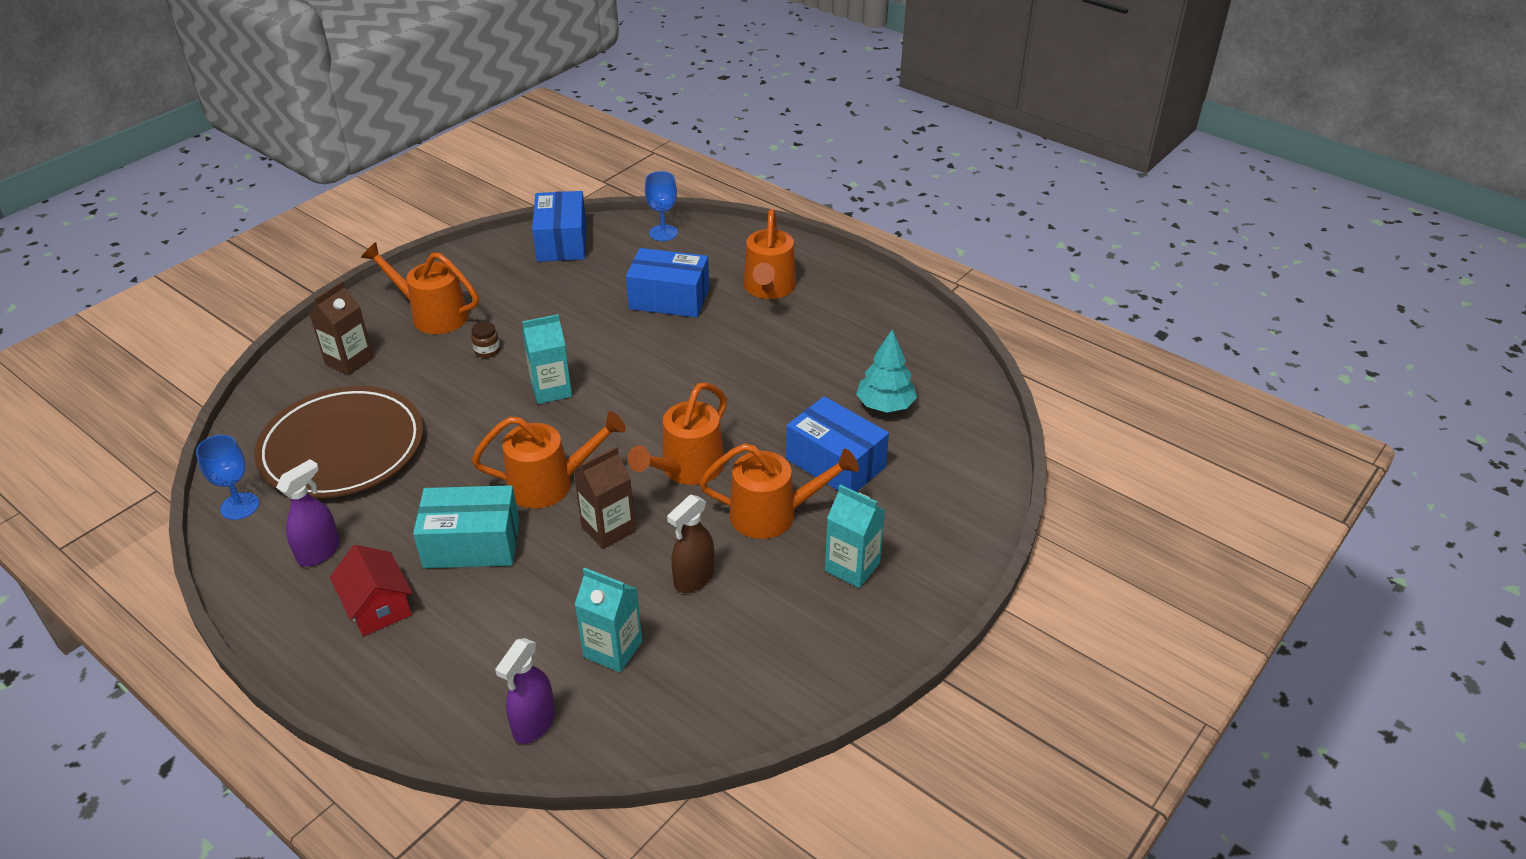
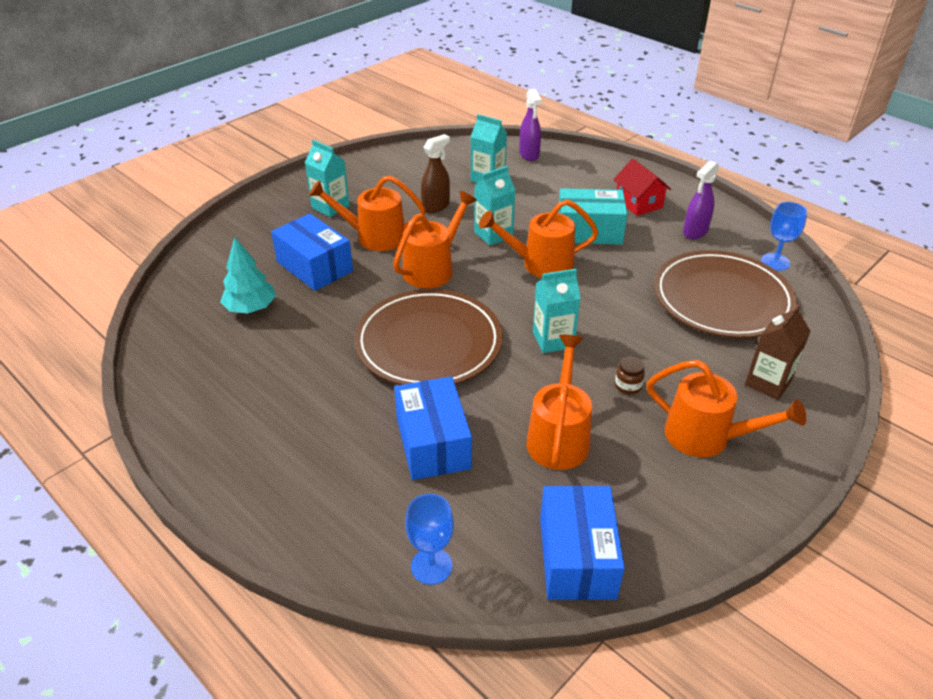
camera: 175 degrees left, 0 degrees up
(534, 724) = (529, 155): purple spray bottle -> purple spray bottle turned 135 degrees clockwise
(608, 529) = (493, 234): brown carton -> turquoise carton
(669, 299) = (433, 443): blue box -> blue box turned 60 degrees clockwise
(682, 379) = (428, 343): none -> brown plate
(769, 289) = (312, 450): orange watering can -> orange watering can (558, 436)

